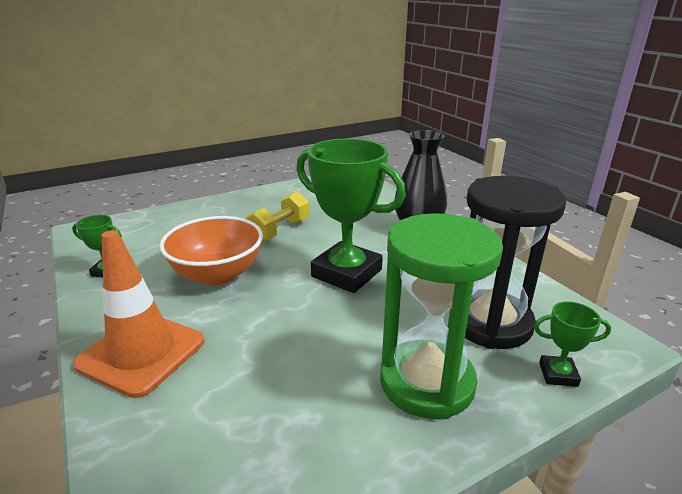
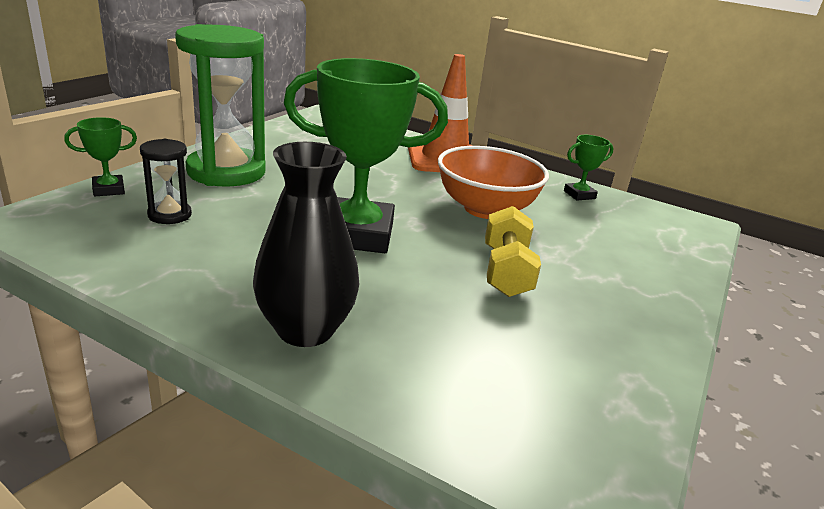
camera: 145 degrees right, 0 degrees up
(490, 323) = (169, 215): black hourglass -> black hourglass, size x0.46

